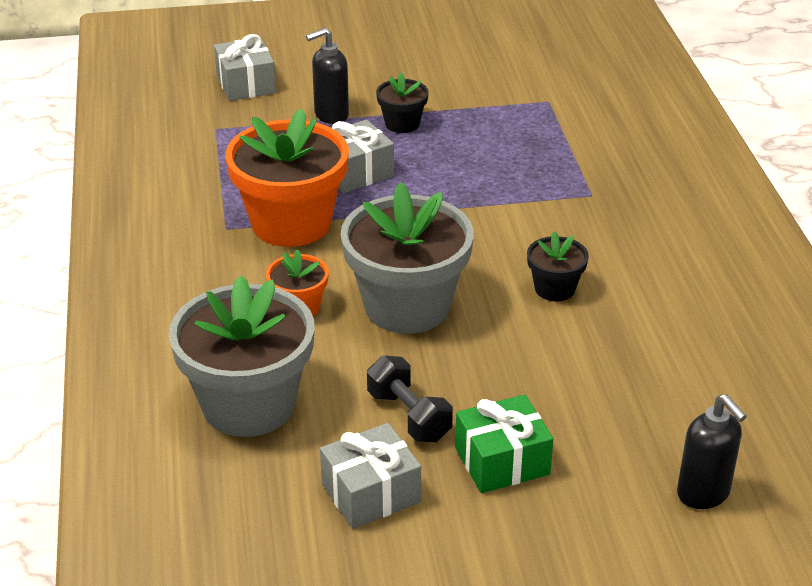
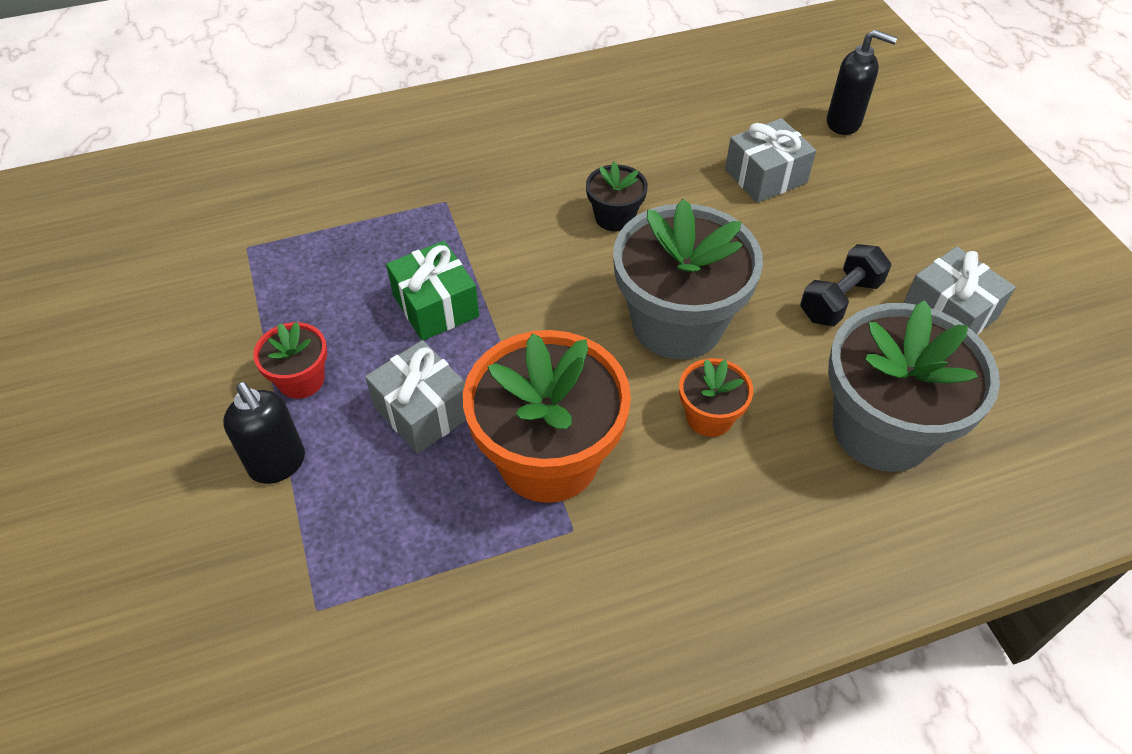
camera: 100 degrees left, 15 degrees up
(246, 84) = (178, 598): grey gift -> grey gift (765, 176)
(402, 124) = (301, 380): black flower pot -> red flower pot
(502, 461) = (866, 233): green gift -> green gift (435, 306)
(703, 494) = (844, 123): black soap dispenser -> black soap dispenser turned 60 degrees clockwise

